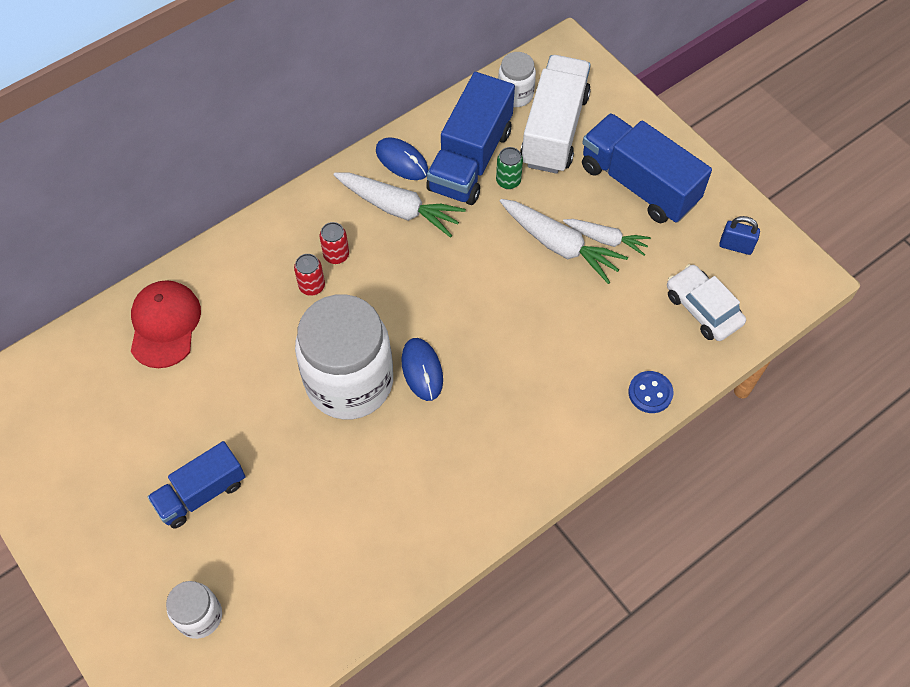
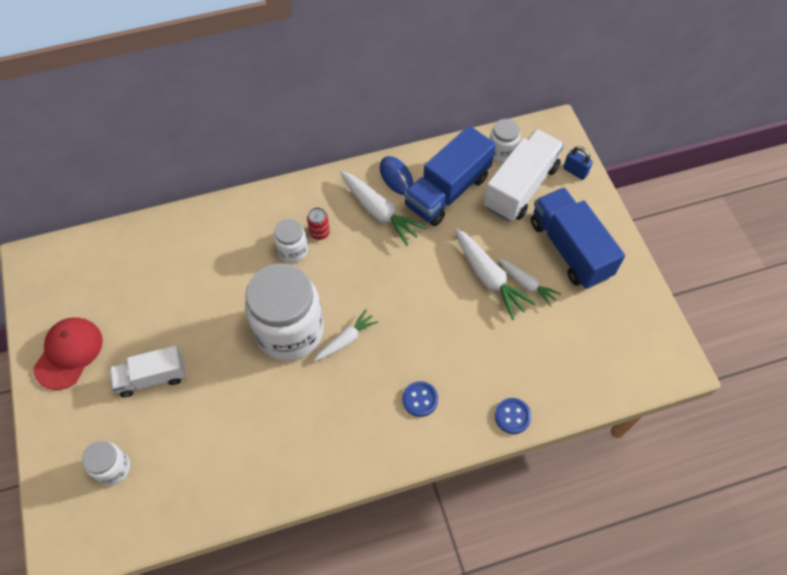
camera: 20 degrees right, 0 degrees up
(165, 325) = (179, 246): red cap -> red cap (69, 353)
(201, 493) = (152, 377): blue truck -> white truck
(312, 286) = (293, 250): red can -> white jar
(422, 370) = (346, 340): blue mouse -> white carrot
(508, 181) = (469, 216): green can -> none
(537, 409) = (420, 399): none -> blue button
(702, 309) = (581, 363): white car -> none
(736, 246) = (628, 322): blue padlock -> blue padlock (575, 171)

